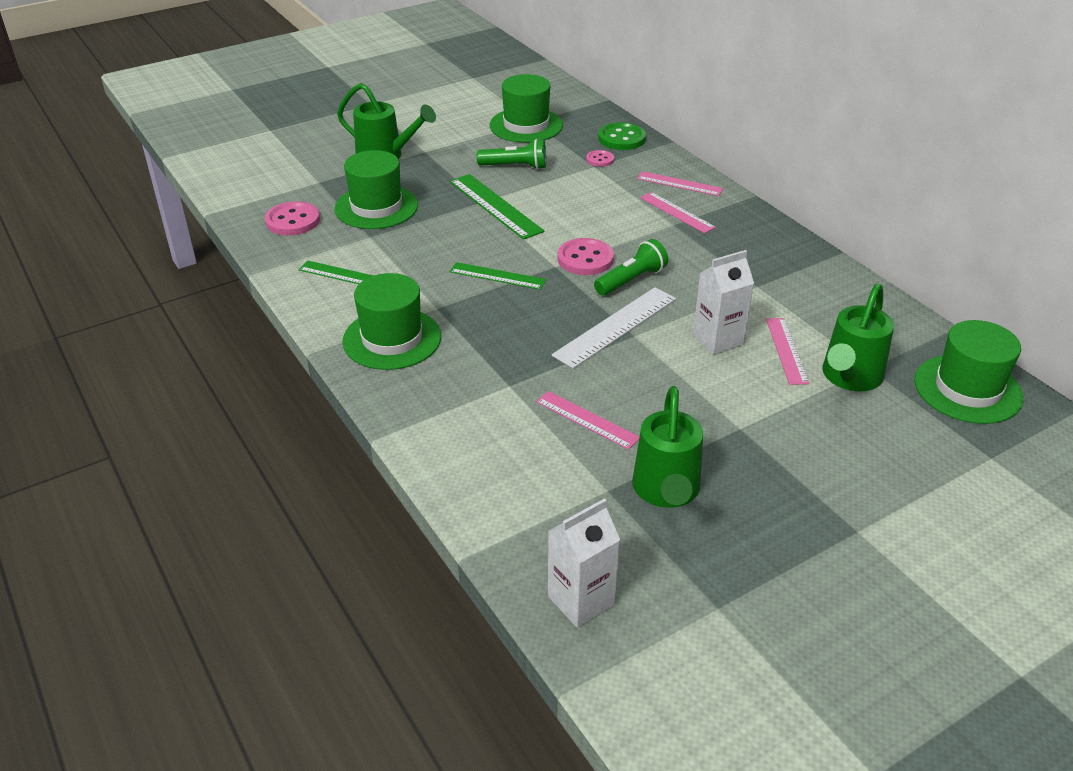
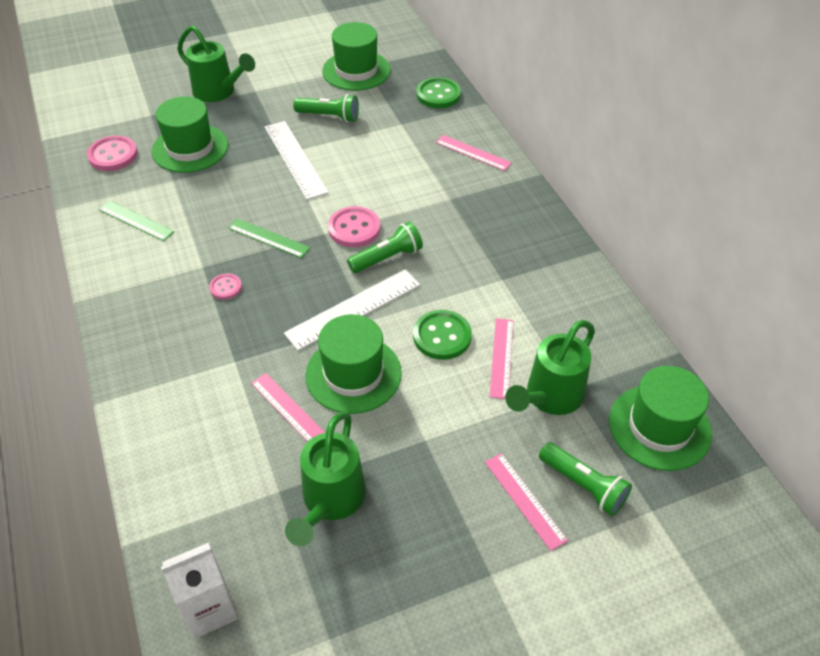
camera: 10 degrees right, 10 degrees up
(392, 339) = (151, 296): green hat -> green hat (353, 374)
(495, 206) = (295, 159): green ruler -> white ruler
(600, 159) = (409, 117): pink button -> pink button (226, 287)
(677, 212) = (458, 185): pink ruler -> pink ruler (525, 500)
(718, 339) = (442, 336): white carton -> green button
(916, 446) = (584, 486): none -> green flashlight

